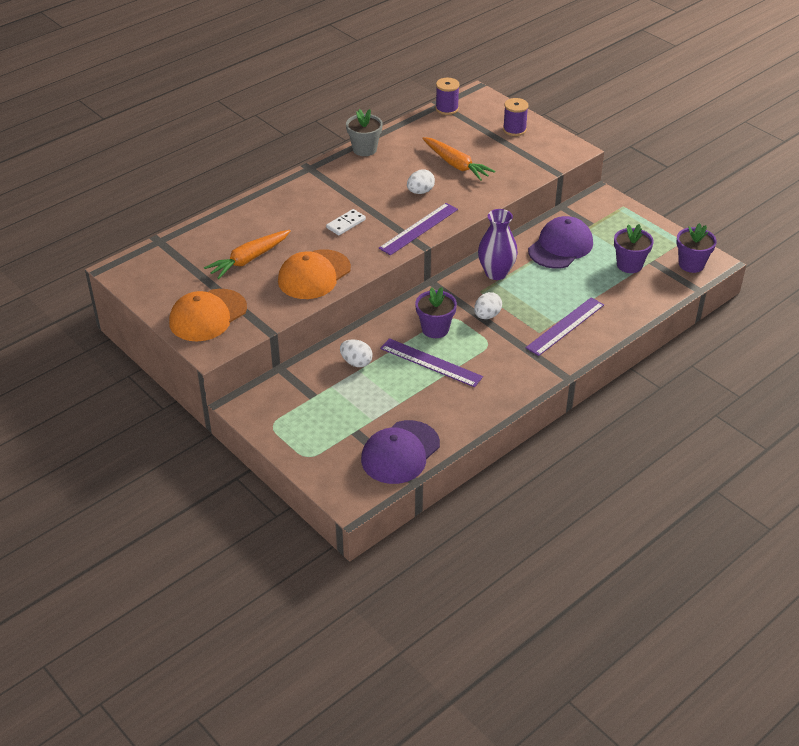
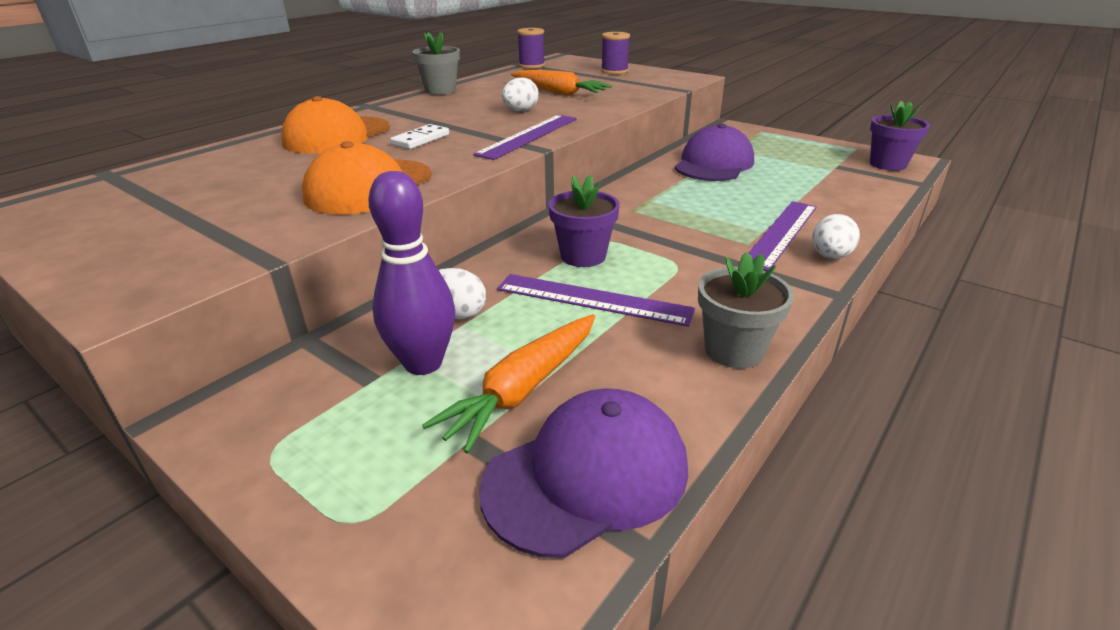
camera: 10 degrees left, 10 degrees down
(208, 315) = (147, 251): orange cap -> orange cap (337, 135)
(249, 259) = (258, 181): orange carrot -> orange carrot (523, 389)
(337, 390) = (423, 363): none -> purple bowling pin
(400, 452) = (587, 476): purple cap -> purple cap turned 150 degrees counterclockwise
(487, 315) = (657, 233): white egg -> white egg (830, 256)
(490, 404) = (734, 350): none -> grey flower pot
(496, 273) = (645, 192): purple vase -> none
(629, 265) = (813, 171): purple flower pot -> none

